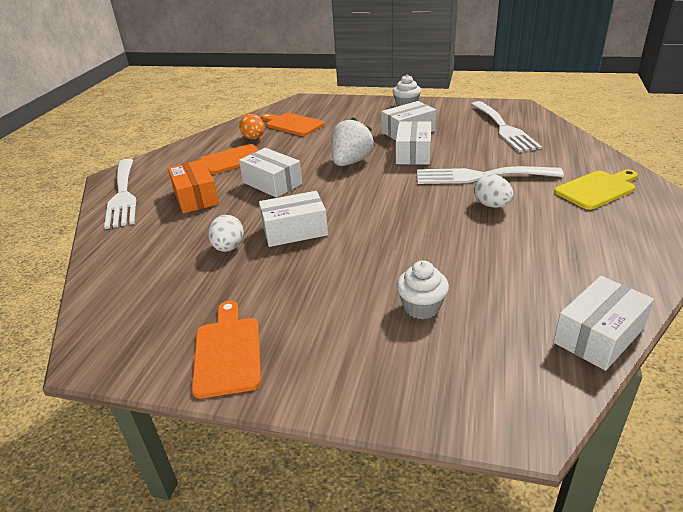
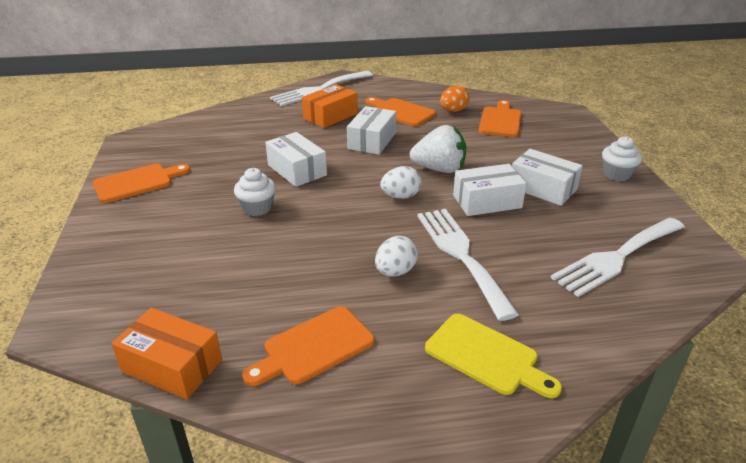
camera: 65 degrees right, 0 degrees up
(229, 248) = (261, 149): white egg -> white egg (400, 196)
(421, 307) = (199, 254): white cupcake -> white cupcake (257, 208)
(580, 255) = (314, 347): none -> orange cutting board
(598, 335) = (172, 366): white box -> orange box

